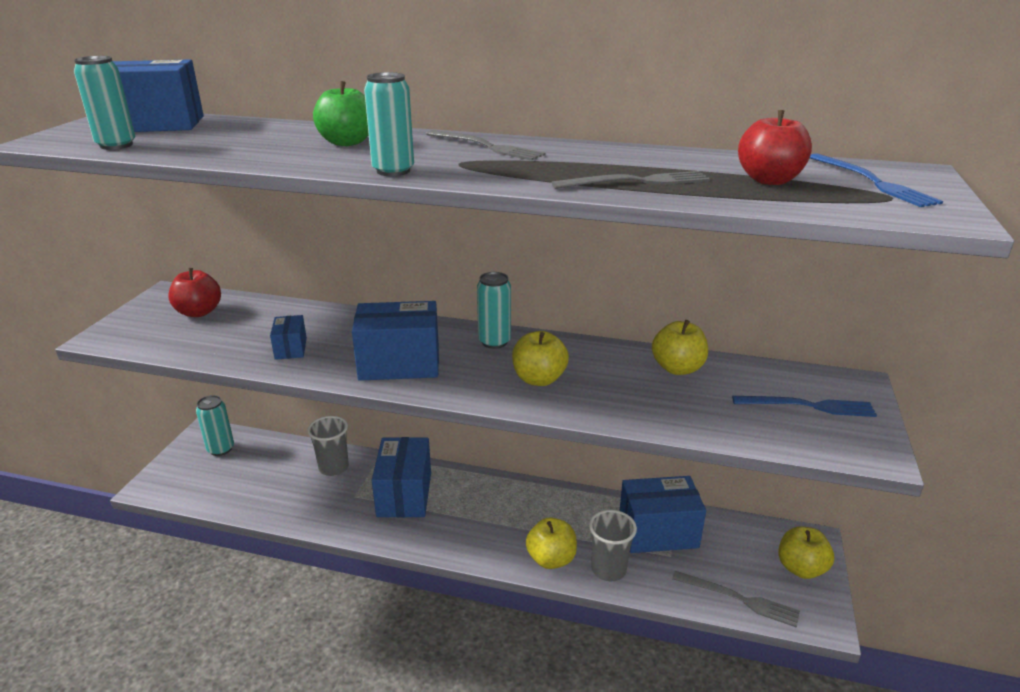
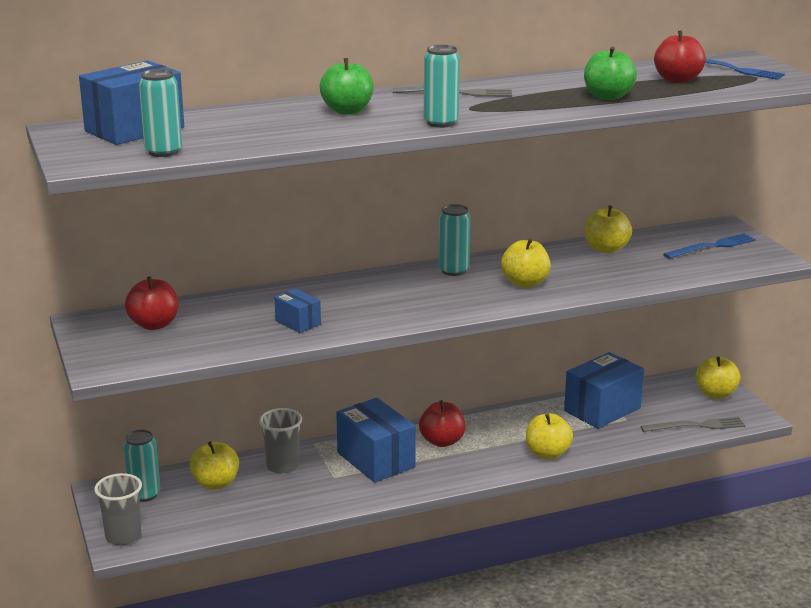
camera: 35 degrees left, 5 degrees down
(273, 461) = (216, 484): none -> yellow apple
(399, 364) = (407, 305): blue box -> none
(476, 500) = (442, 441): none -> red apple
(608, 569) = (594, 443): grey cup -> grey cup (123, 536)
(636, 182) = (607, 97): grey fork -> green apple

